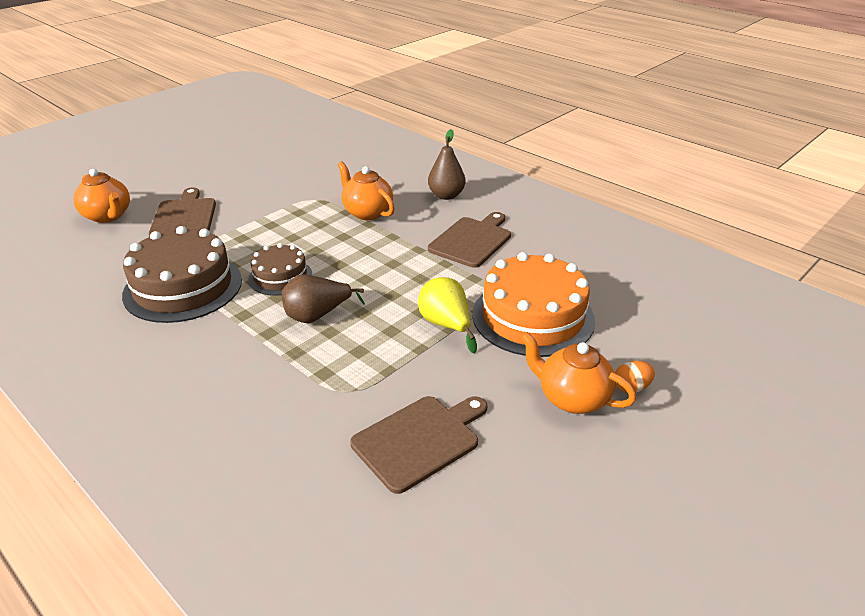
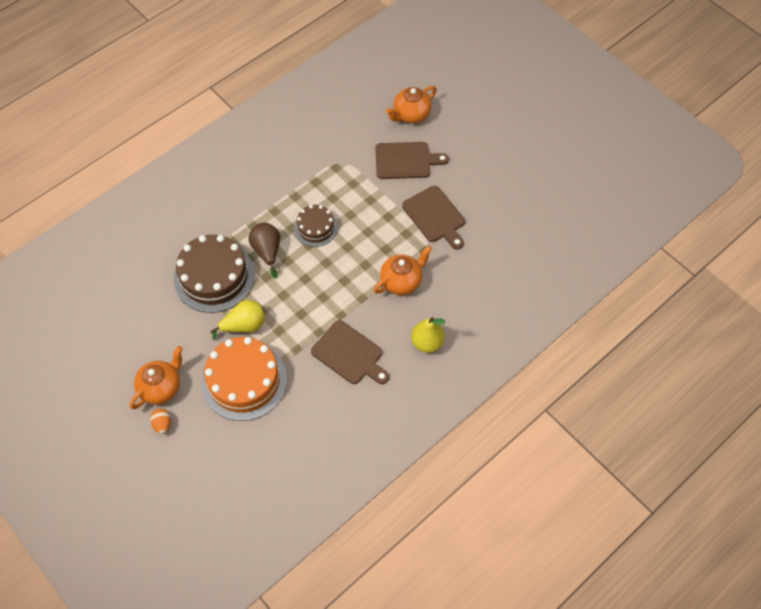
camera: 95 degrees right, 25 degrees up
(183, 287) = (311, 174): brown cake -> brown cake (214, 277)
(419, 440) = (146, 303): brown cutting board -> brown cutting board (435, 216)
(446, 195) = (427, 342): brown pear -> yellow pear

